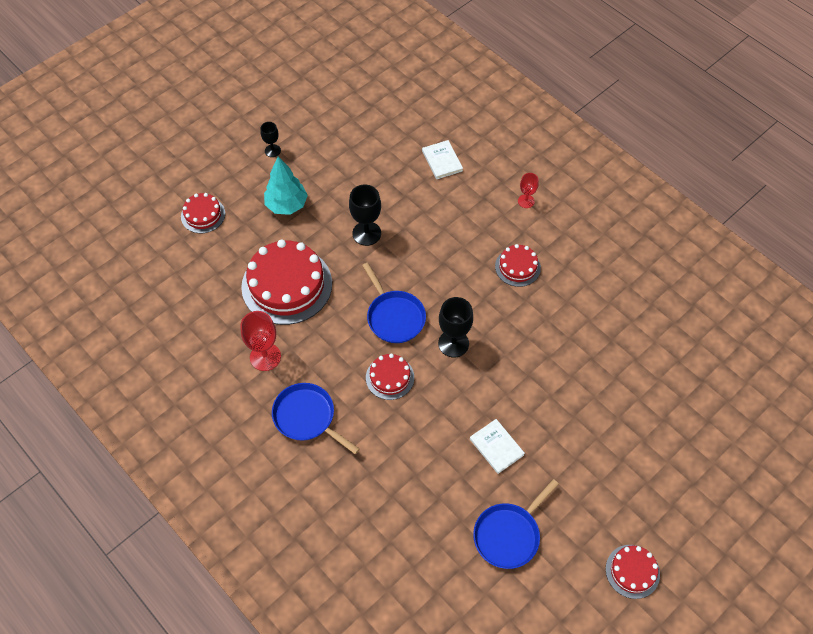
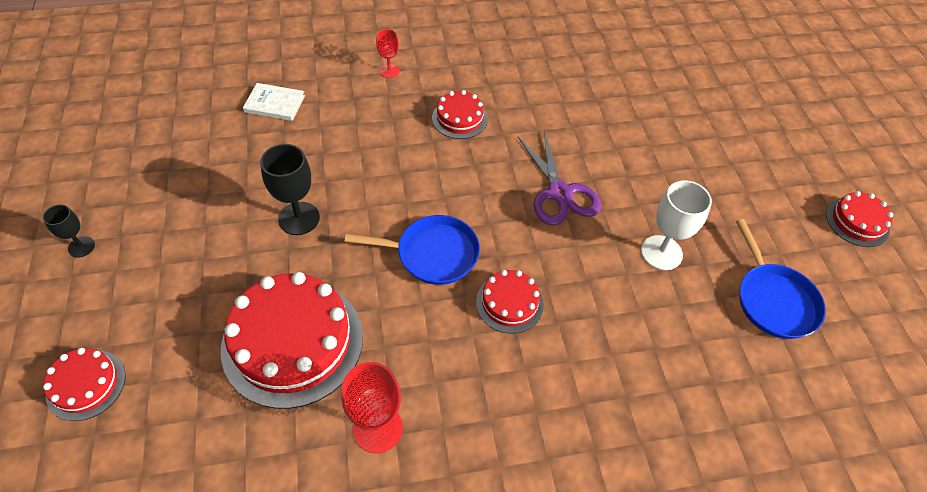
camera: 60 degrees left, 5 degrees down
(287, 205) = (177, 276): turquoise tree -> none
(307, 417) = (503, 426): blue pan -> none
(453, 343) = (509, 219): black goblet -> none
(496, 447) = (661, 252): white book -> white goblet
(499, 361) = (559, 193): none -> purple scissors

